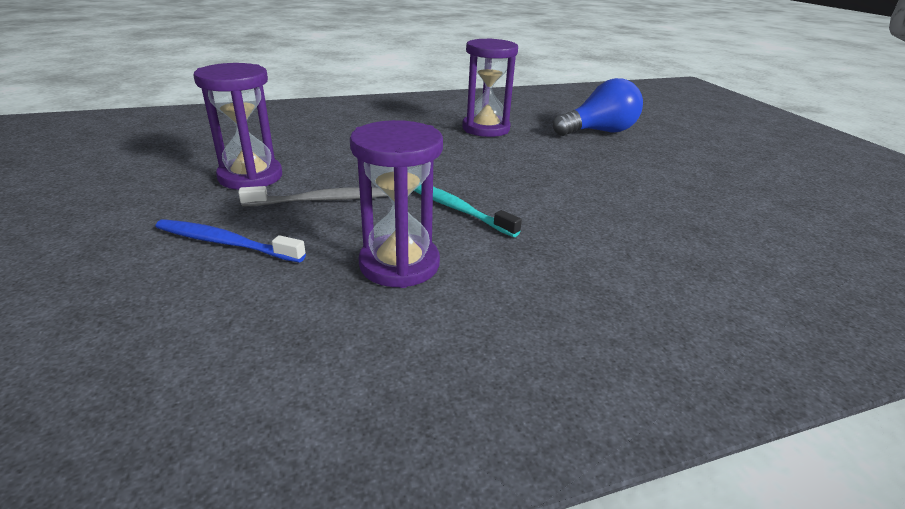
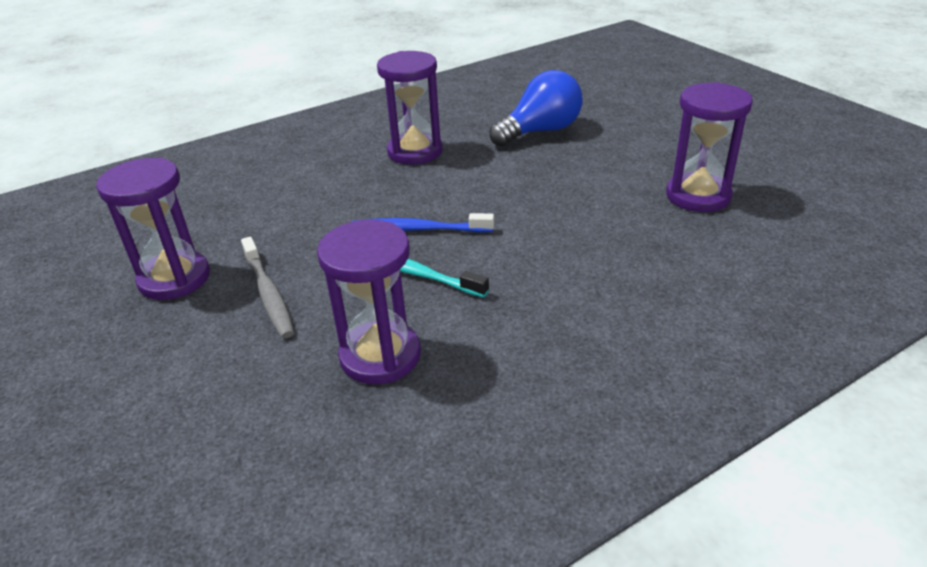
camera: 10 degrees left, 5 degrees up
(226, 243) = (191, 371): blue toothbrush -> blue toothbrush (419, 229)
(321, 200) = (268, 293): grey toothbrush -> grey toothbrush turned 90 degrees clockwise
(742, 197) = (698, 196): none -> purple hourglass

